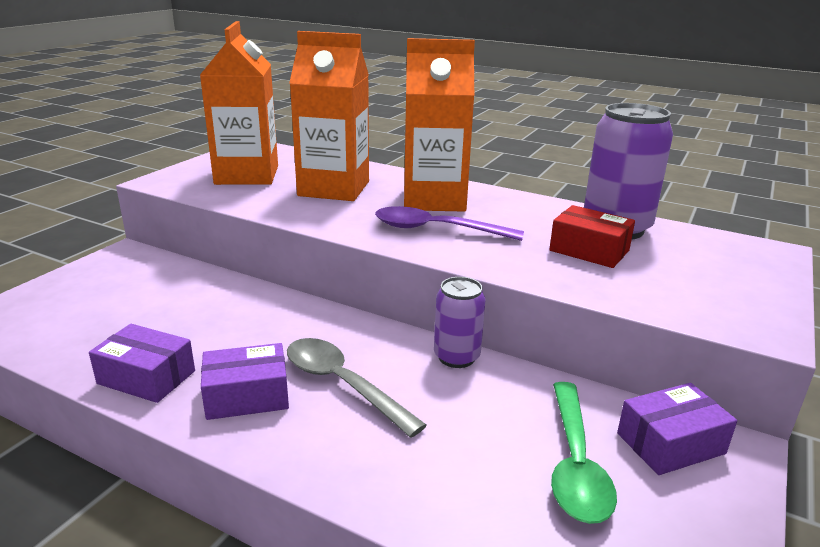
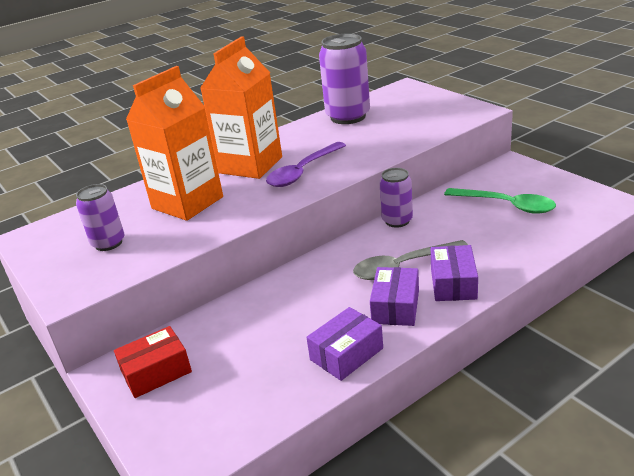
camera: 60 degrees left, 5 degrees up
(247, 175) = (108, 243): orange carton -> purple can
(589, 250) = (370, 130): red box -> red box (156, 372)
(670, 443) = (502, 177): purple box -> purple box (453, 283)

